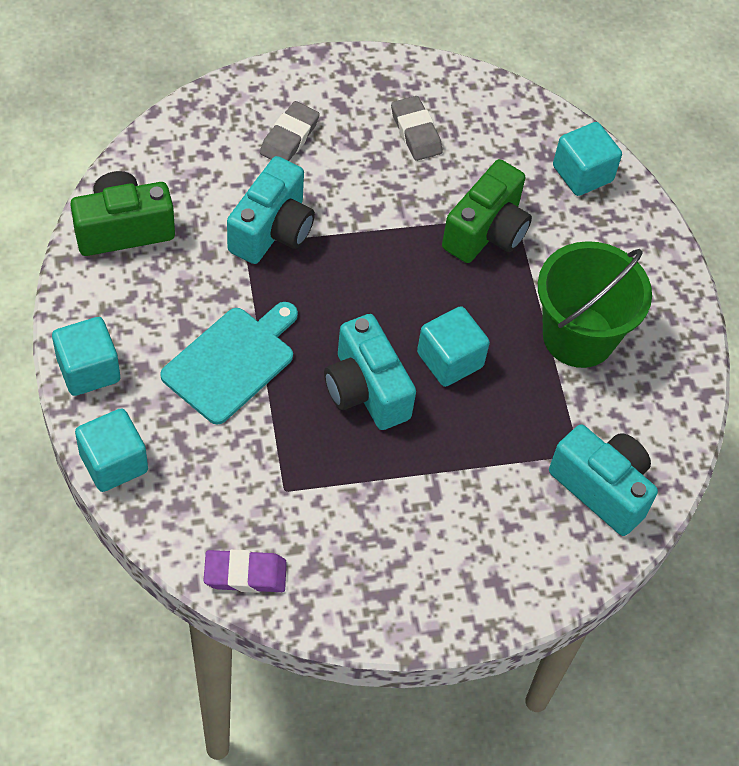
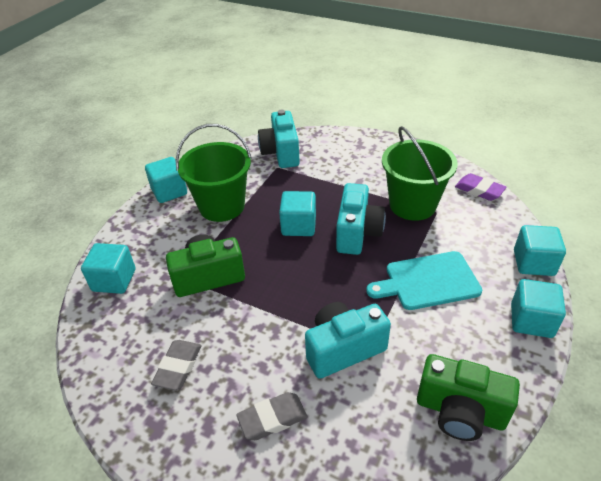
camera: 135 degrees left, 15 degrees down
(326, 485) = (412, 205): none -> green bucket
(674, 321) = (169, 191): none -> turquoise cube

